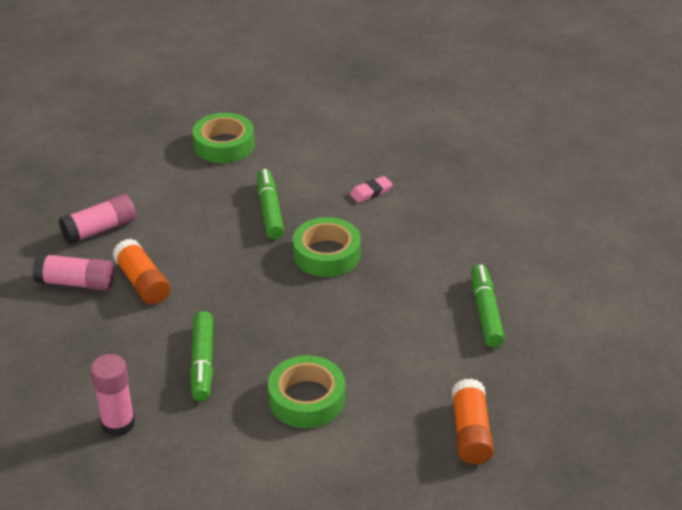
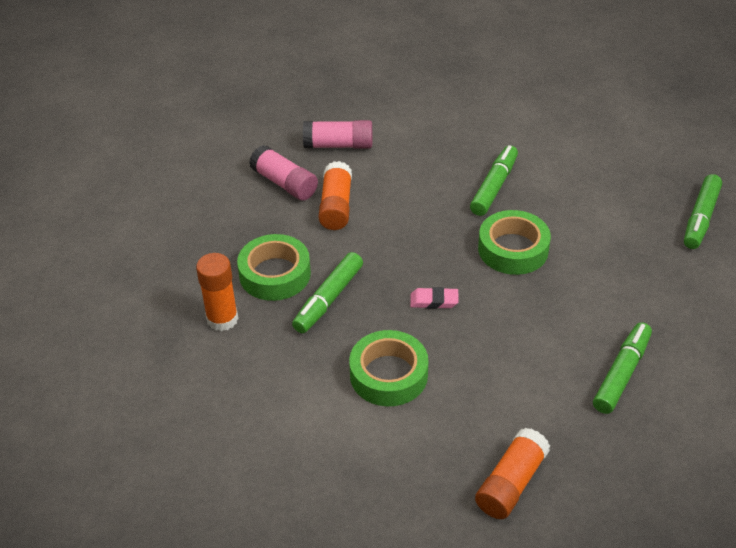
camera: 35 degrees right, 5 degrees up
(118, 423) = (222, 319): pink glue stick -> orange glue stick
(224, 145) = (501, 110): green tape -> green tape (275, 274)
(371, 192) = (602, 207): pink eraser -> pink eraser (434, 301)
(451, 170) = (700, 218): none -> green marker

